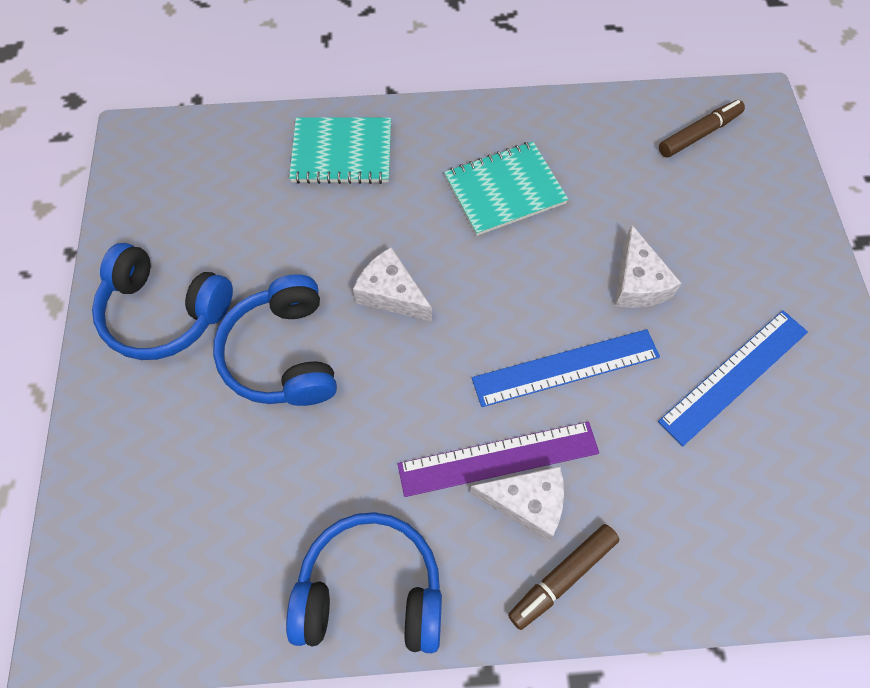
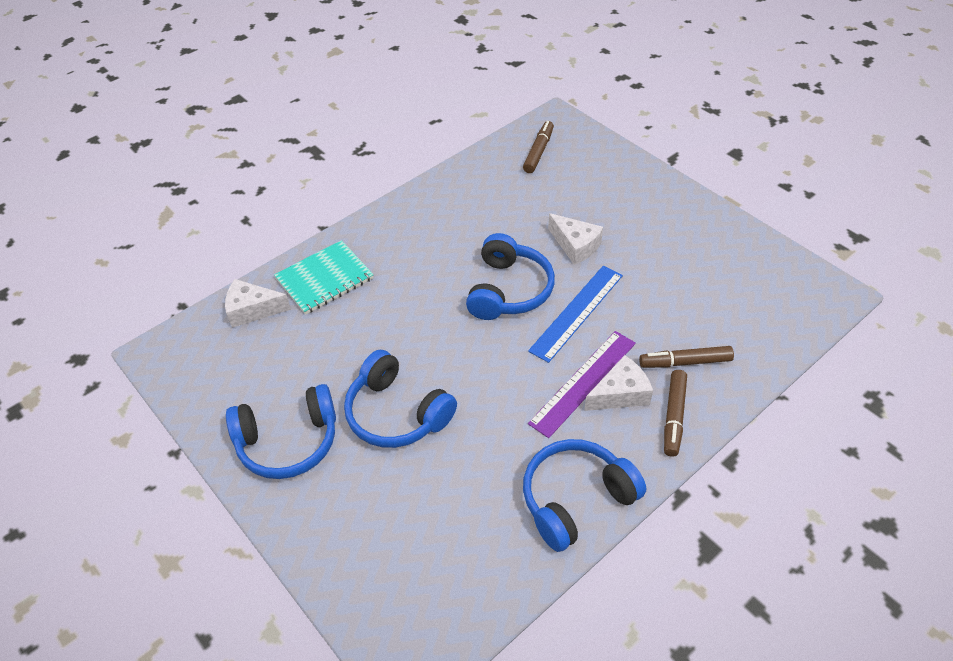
camera: 35 degrees left, 15 degrees down
(391, 294) = (435, 337): white cheese -> white cheese (252, 310)
(504, 190) = (452, 242): turquoise notebook -> none
(514, 289) = (509, 290): none -> blue headphones
(636, 519) = (685, 362): none -> brown marker
(734, 376) = (669, 261): blue ruler -> none

